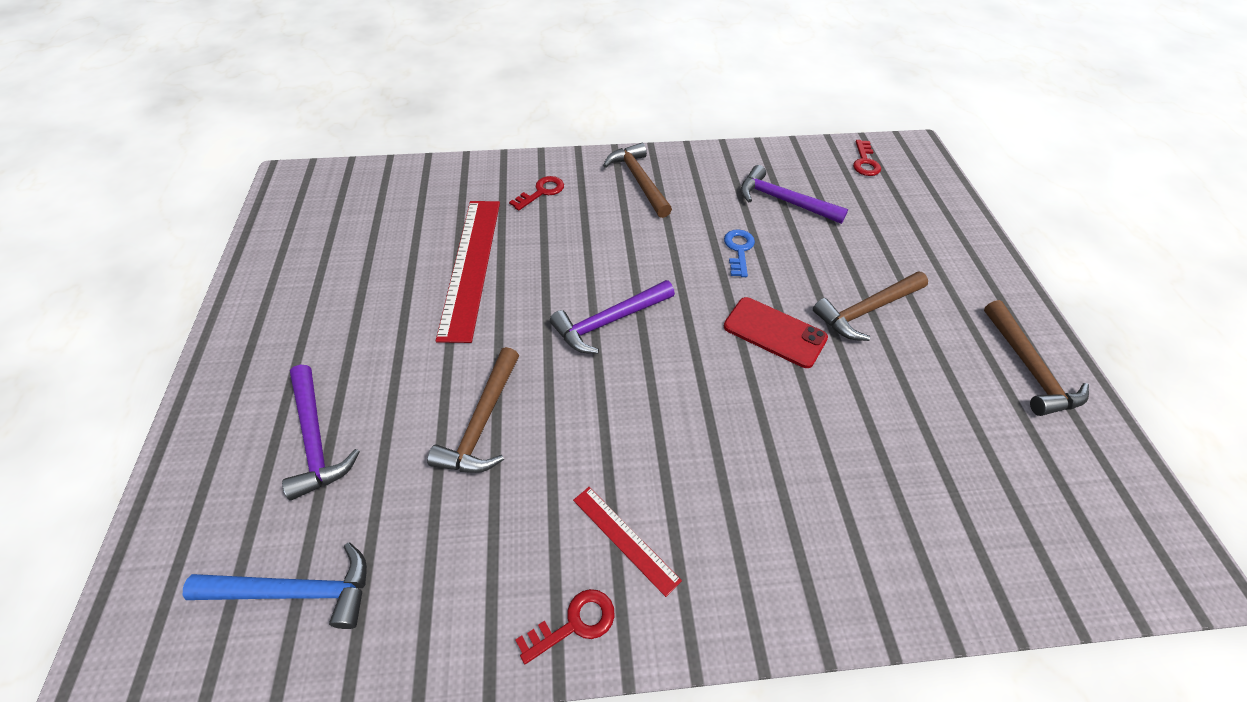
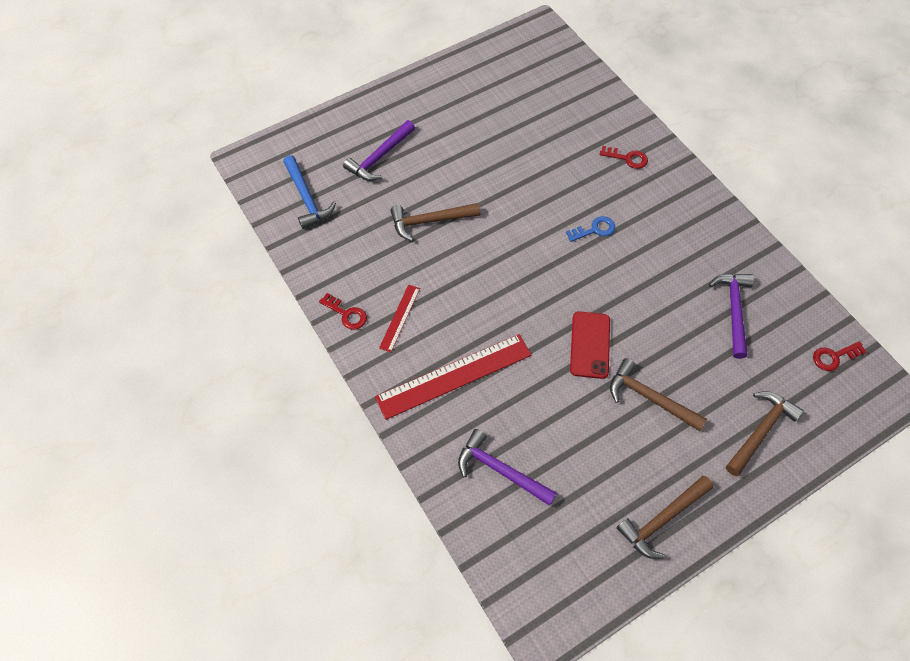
camera: 65 degrees right, 10 degrees up
(471, 266) = (534, 156): red ruler -> red ruler (454, 376)
(609, 322) = (538, 248): purple hammer -> purple hammer (500, 470)
(639, 181) = (684, 209): brown hammer -> brown hammer (760, 431)
(739, 250) = (655, 298): blue key -> blue key (594, 229)

